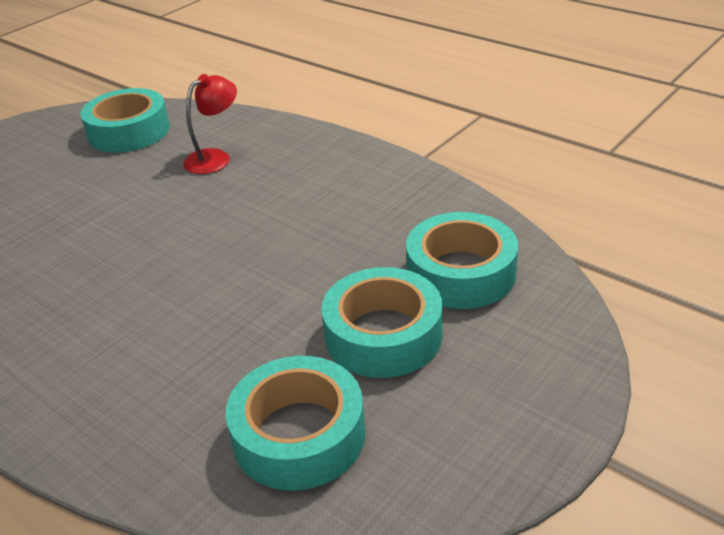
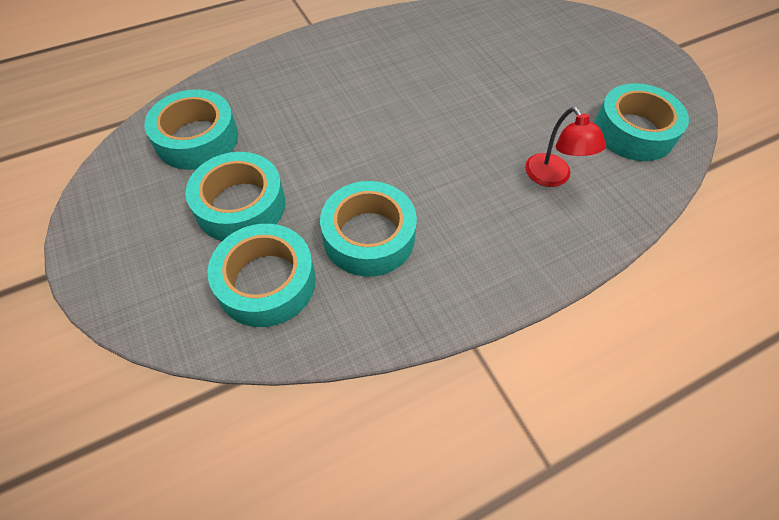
camera: 110 degrees right, 20 degrees up
(358, 232) = (369, 236): none -> turquoise tape

